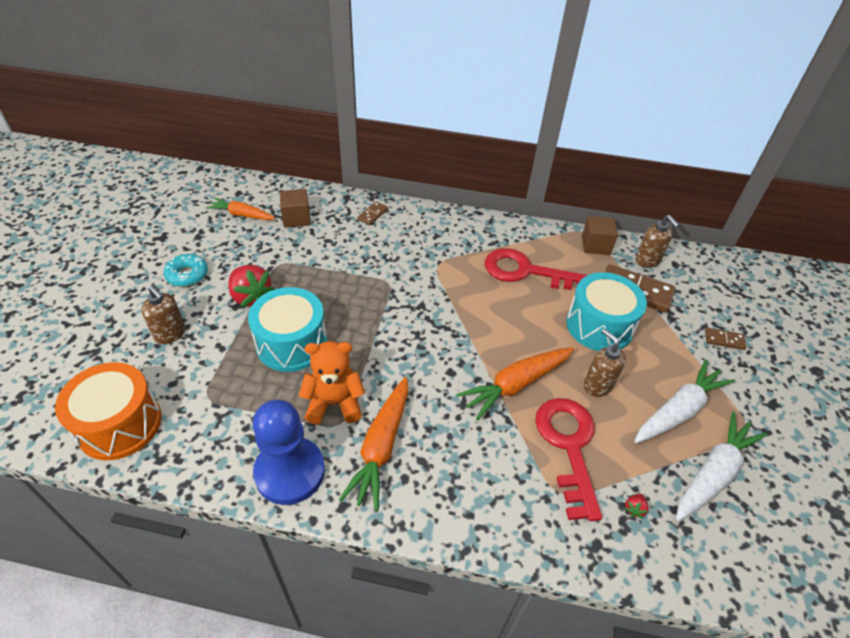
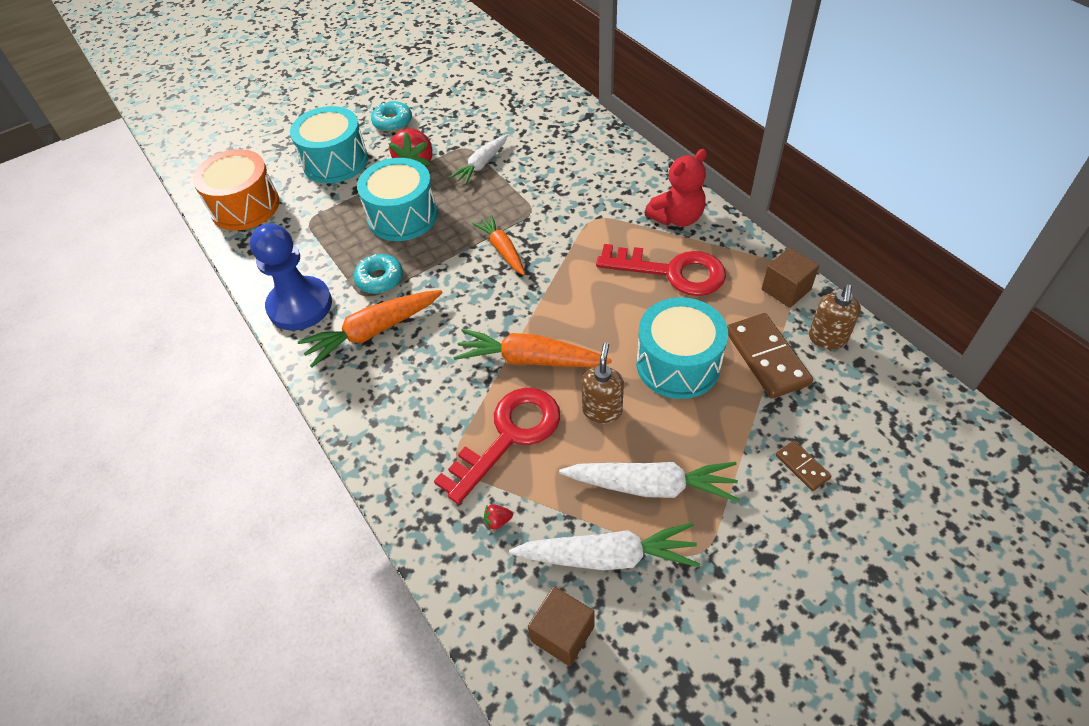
camera: 50 degrees right, 5 degrees up
(170, 334) = (335, 161): brown soap dispenser -> turquoise drum
(242, 215) = (484, 91): orange carrot -> orange carrot (502, 250)
(296, 218) = (523, 115): brown cube -> brown cube (562, 633)
(309, 270) = (482, 164): none -> white carrot
(334, 403) = (380, 279): orange teddy bear -> turquoise donut
(372, 214) = (592, 142): brown domino -> none
(487, 236) = (677, 217): none -> red teddy bear
(526, 271) = (671, 272): red key -> red key turned 135 degrees clockwise

